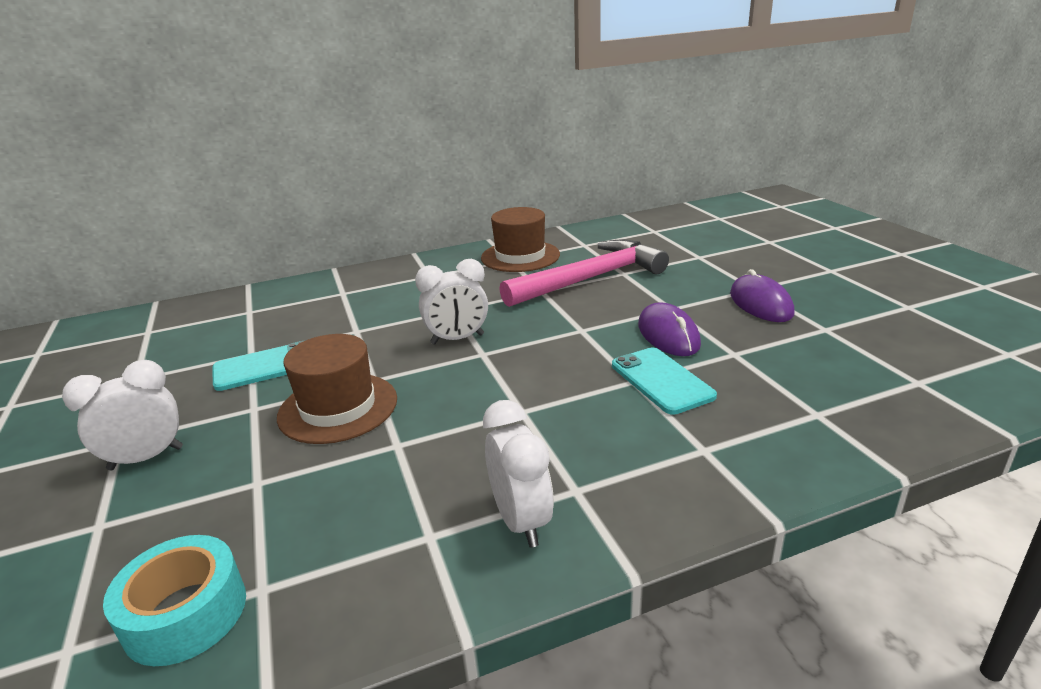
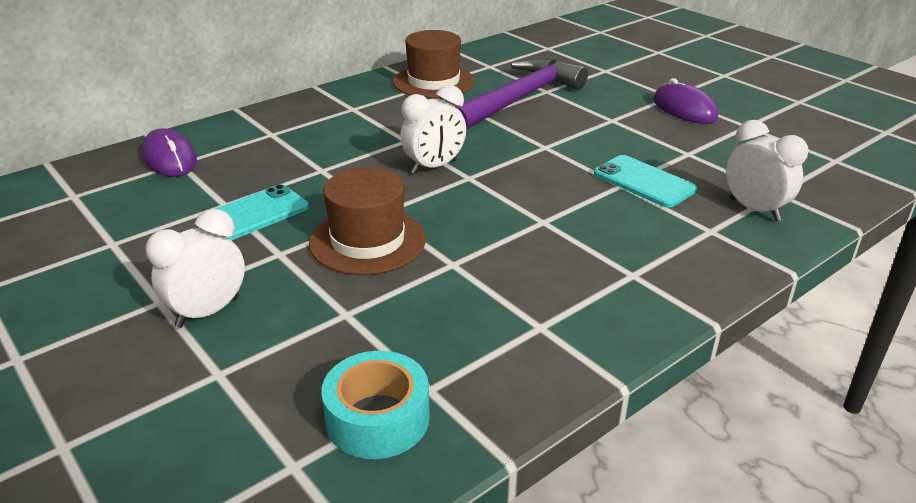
camera: 20 degrees left, 5 degrees up
(521, 521) = (606, 303): white clock -> white clock (754, 209)
(590, 279) = (520, 99): pink hammer -> purple hammer
(668, 335) = (624, 143): purple mouse -> purple mouse (169, 158)

